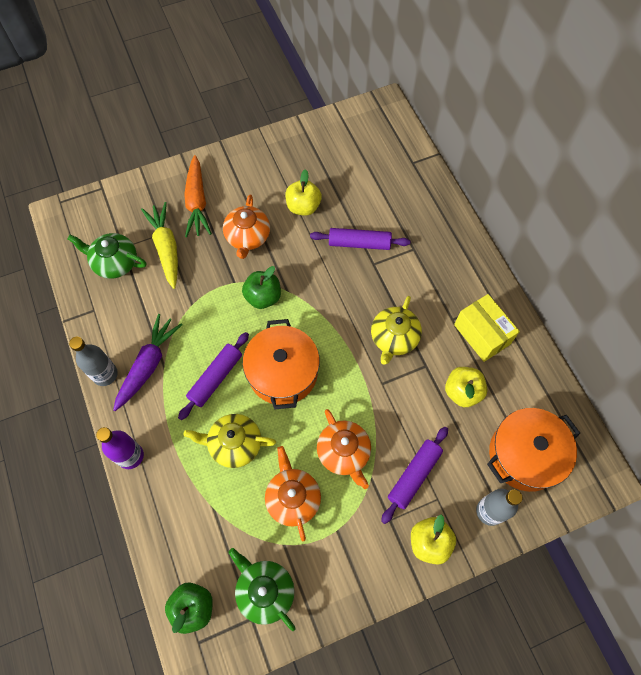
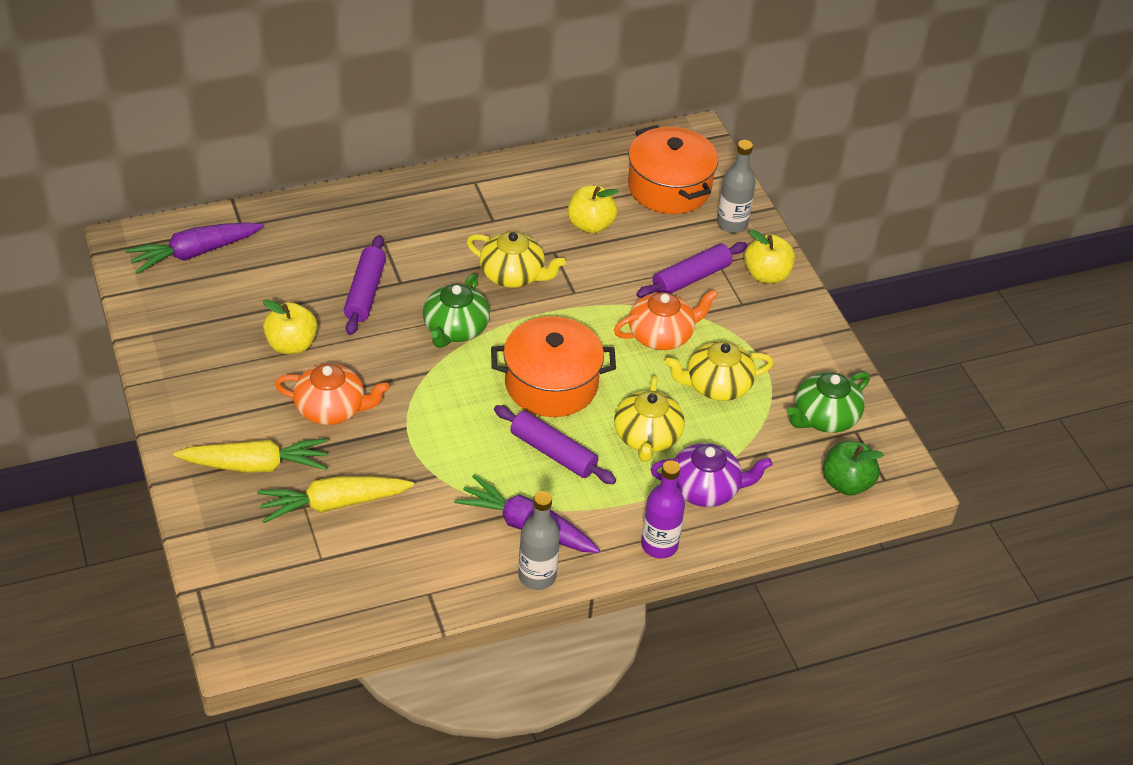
camera: 90 degrees left, 20 degrees down
(114, 262) = (348, 568): green teapot -> green teapot (455, 329)
(184, 490) = (706, 489): none -> purple teapot
(197, 202) = (255, 465): orange carrot -> yellow carrot
(263, 297) = (435, 397): green apple -> none
(293, 498) = (716, 385): orange teapot -> yellow teapot
(380, 141) = (194, 253): none -> purple carrot
(414, 475) = (691, 278): purple rolling pin -> purple rolling pin turned 75 degrees counterclockwise
(482, 334) = (517, 198): yellow box -> none

